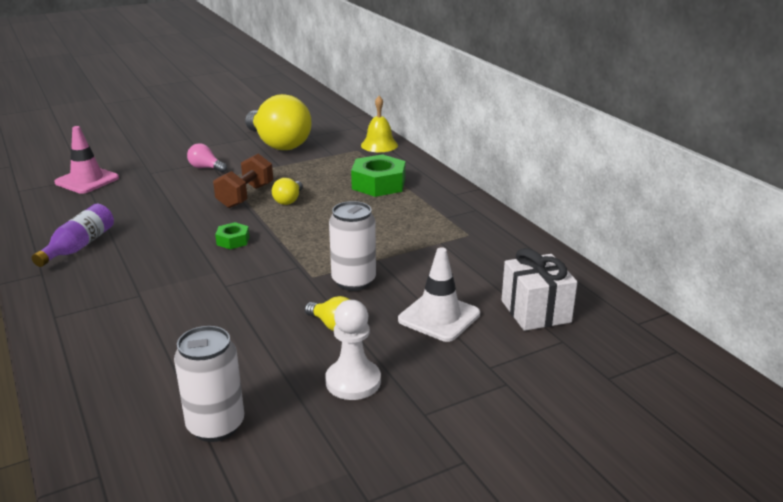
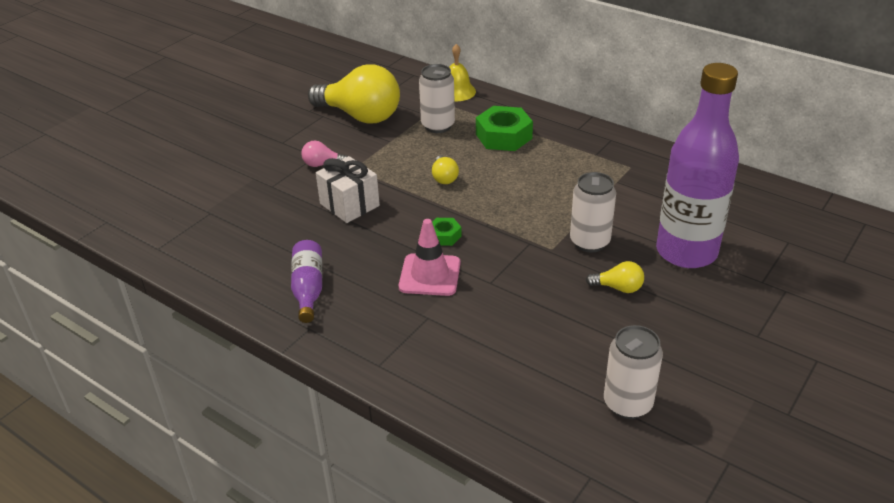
camera: 25 degrees left, 10 degrees up
(87, 180) = (217, 214): pink traffic cone -> pink traffic cone (430, 275)
(245, 196) = (399, 185): brown dumbbell -> none
(332, 164) = (438, 126): none -> white can
(353, 381) = (684, 329): white pawn -> none
(439, 317) = (686, 252): white traffic cone -> purple bottle
(535, 311) = (747, 223): white gift -> white gift (349, 205)

